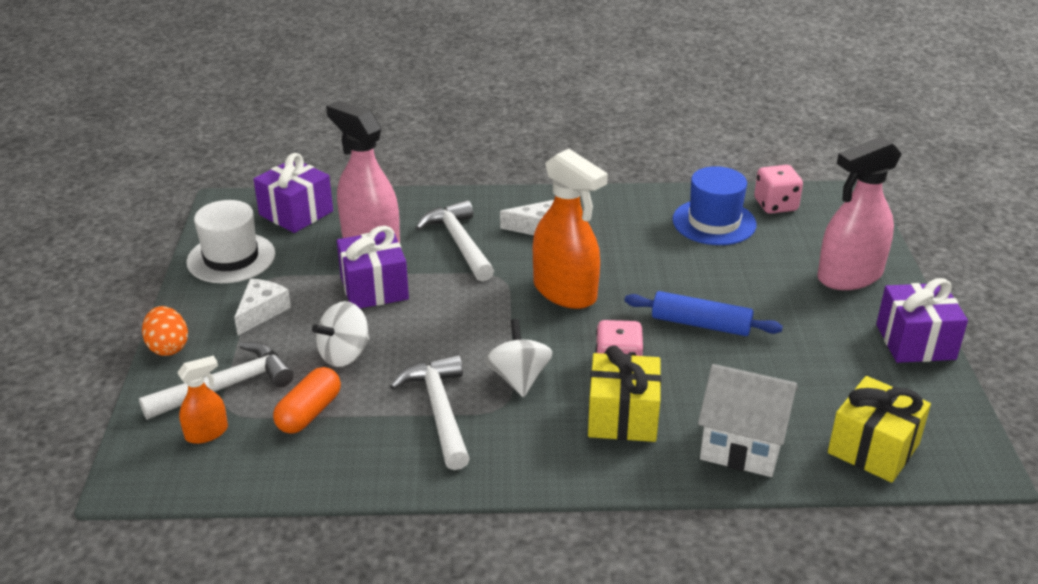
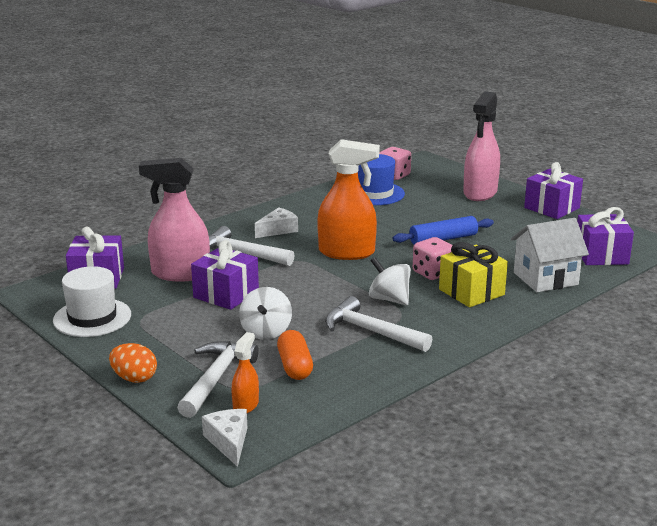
camera: 40 degrees left, 10 degrees down
(261, 312) = (169, 335): white cheese -> white cheese (228, 442)
(873, 448) = (601, 255): yellow gift -> purple gift

